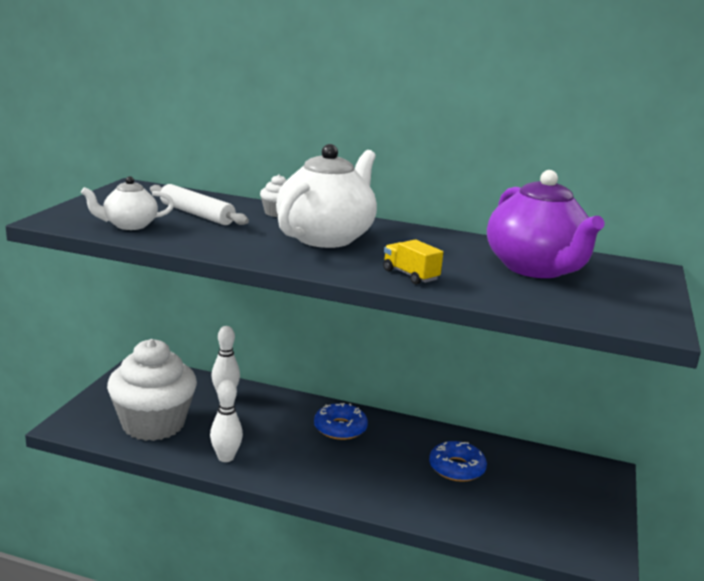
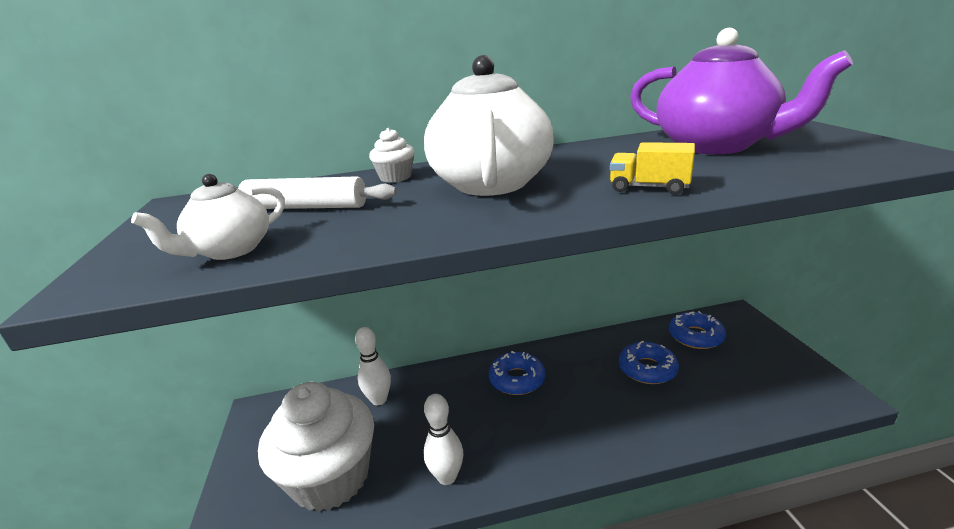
camera: 25 degrees left, 5 degrees up
(536, 467) = (695, 336): none -> blue donut

